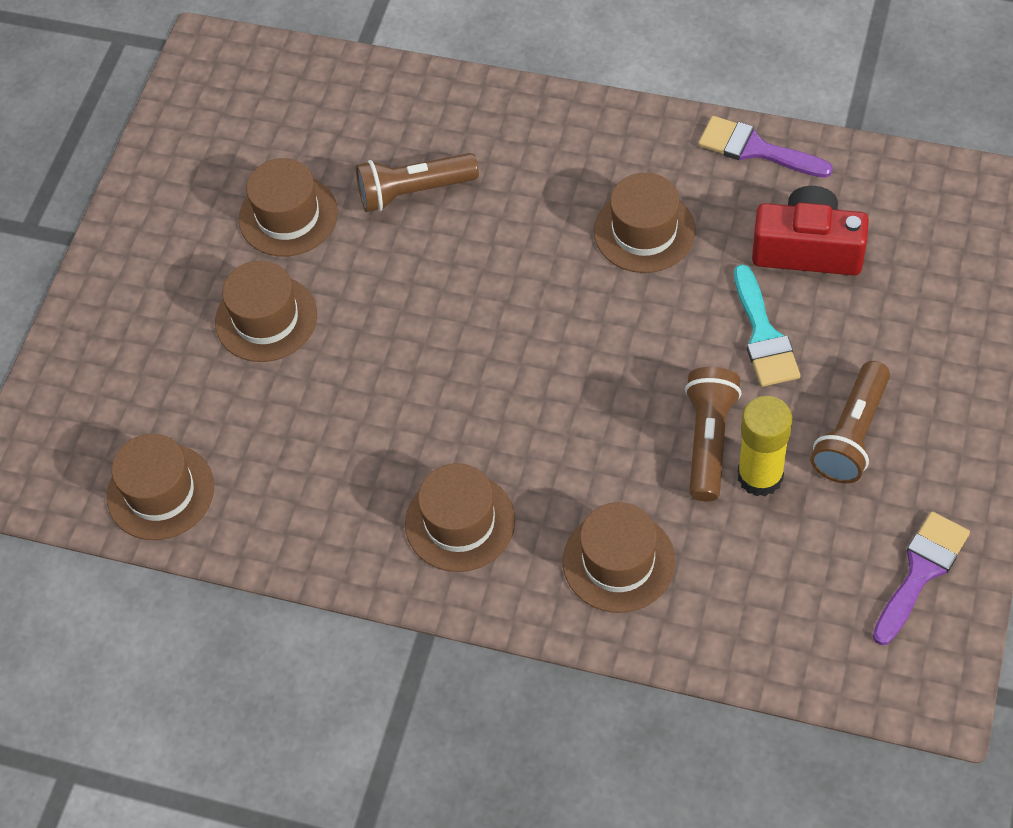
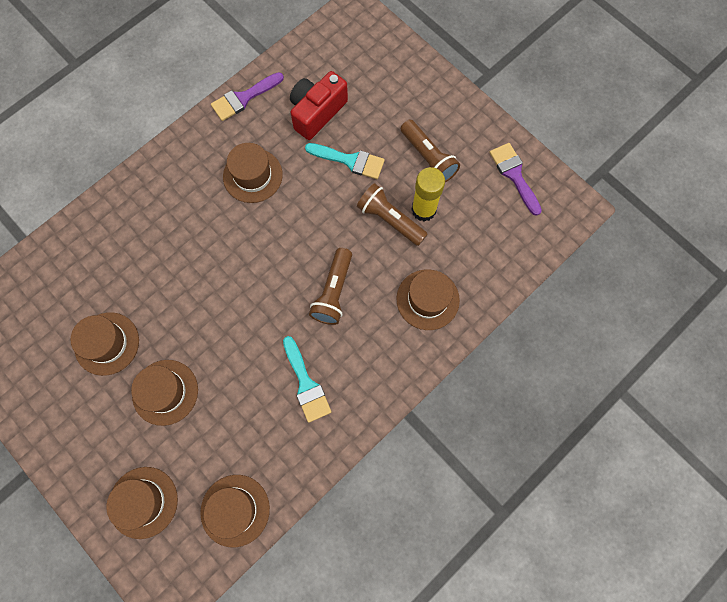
camera: 65 degrees left, 15 degrees up
(384, 476) = (306, 384): none -> turquoise brush
(413, 191) = (142, 270): brown flashlight -> brown flashlight (333, 292)
(460, 522) = (358, 361): brown hat -> brown hat (143, 502)

